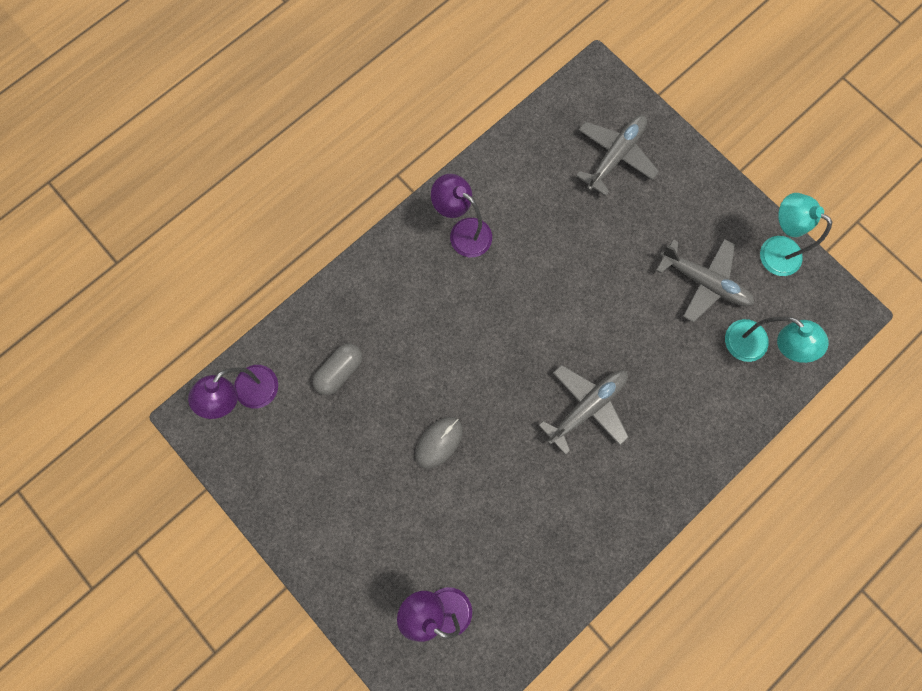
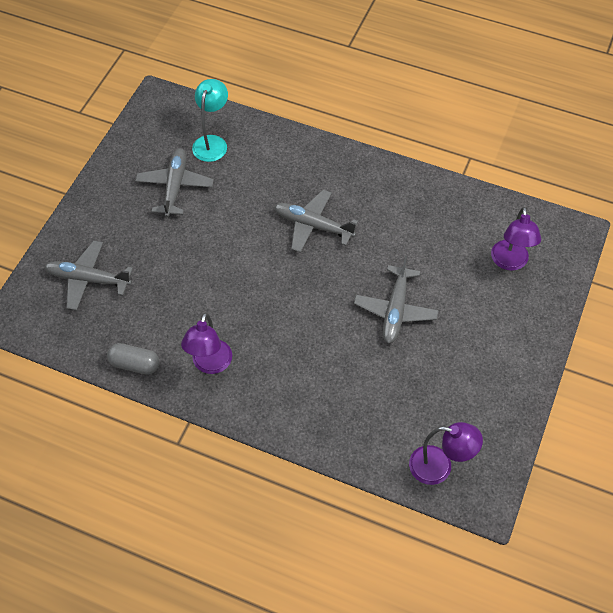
camera: 115 degrees left, 20 degrees down
(340, 371) = (380, 405): grey capsule -> grey capsule (135, 364)
(439, 442) = (395, 310): grey mouse -> grey plane
(772, 250) = (128, 153): turquoise lamp -> none

